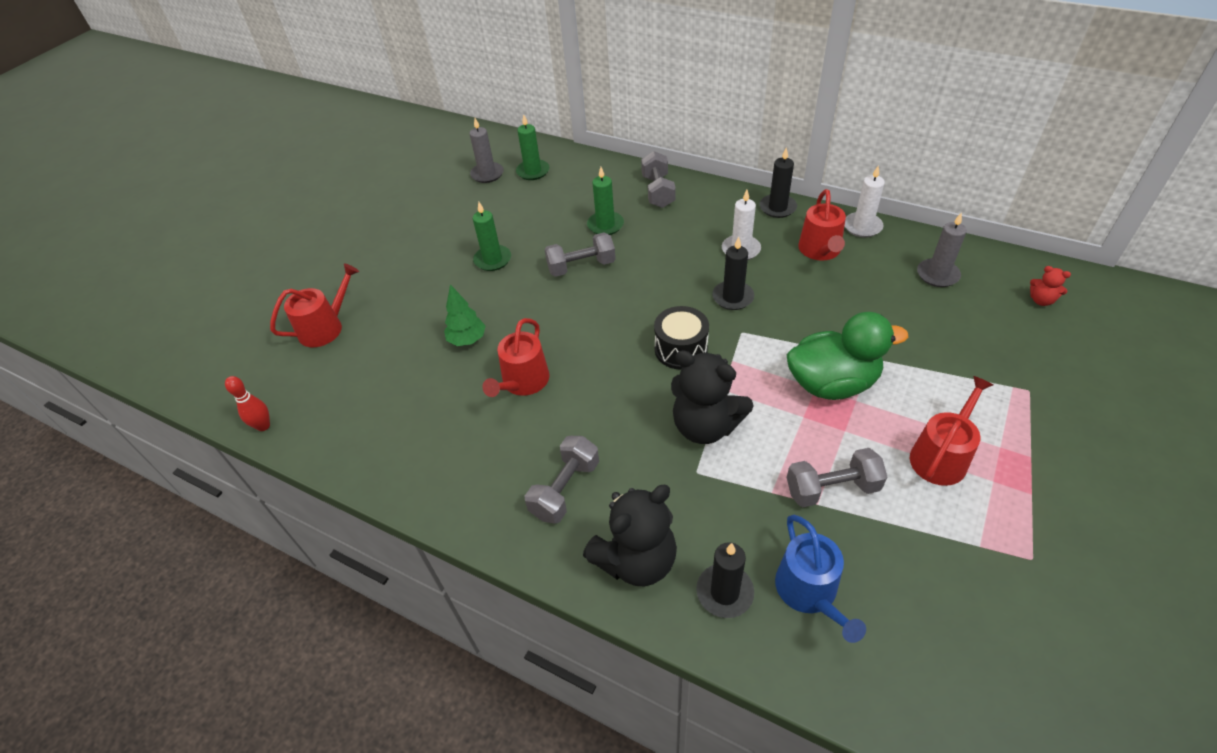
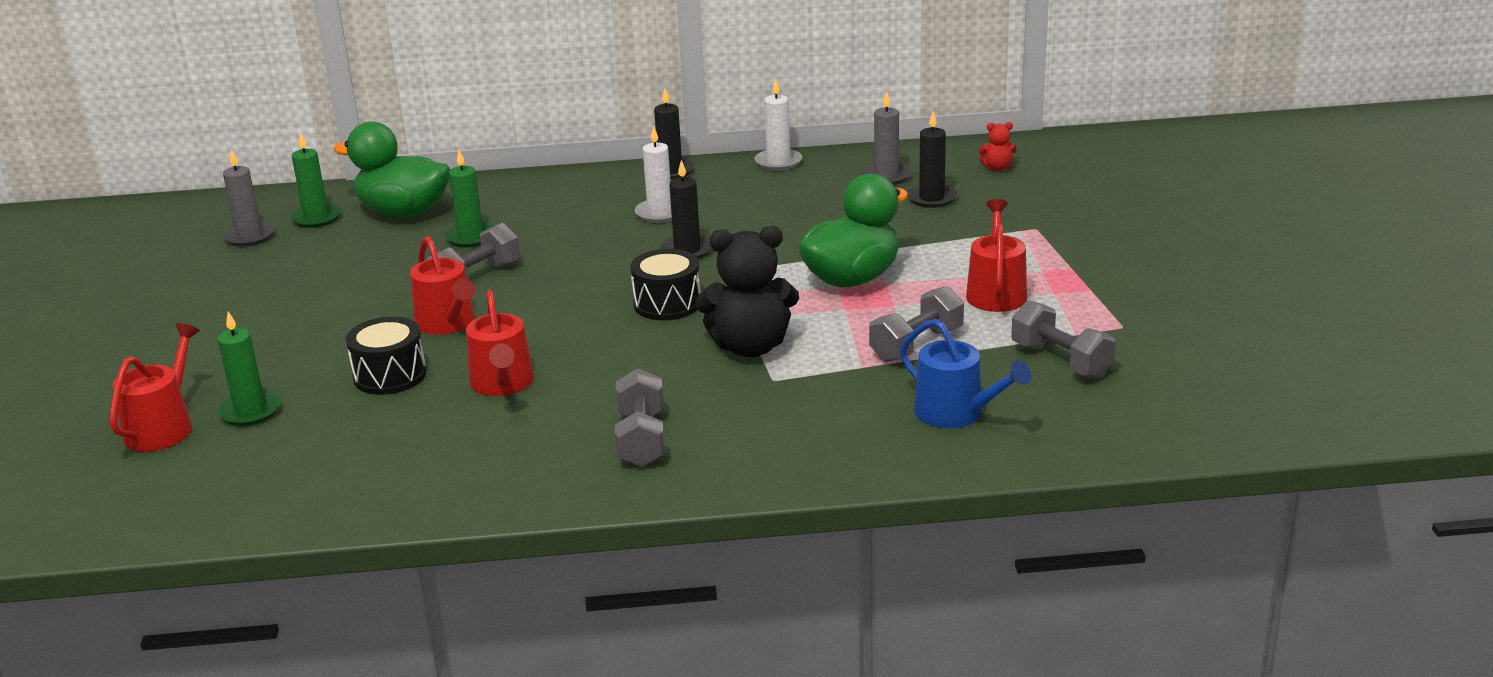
camera: 35 degrees left, 20 degrees down
(263, 426) = (174, 530): red bowling pin -> none
(467, 340) = (390, 375): green tree -> black drum
(492, 260) = (347, 304): green candle -> green candle (250, 411)
(584, 185) = (403, 212): none -> green duck
(636, 560) = (770, 455): black teddy bear -> none
(658, 191) = (510, 194): grey dumbbell -> grey dumbbell (1061, 361)
(724, 592) = (878, 442): black candle -> black candle (931, 198)
(820, 251) = (750, 191): red watering can -> red watering can (448, 323)

